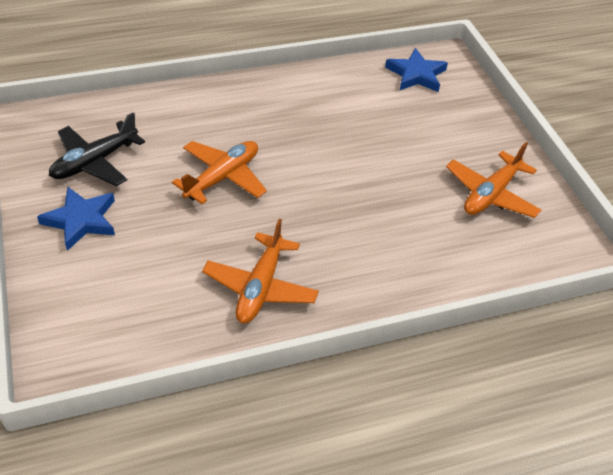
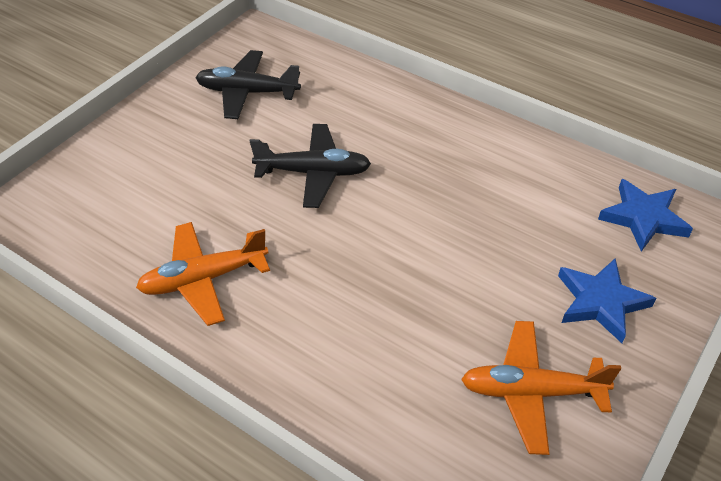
camera: 55 degrees right, 0 degrees up
(81, 220) = (175, 127): blue star -> blue star (600, 302)
(222, 177) = (313, 173): orange plane -> black plane

